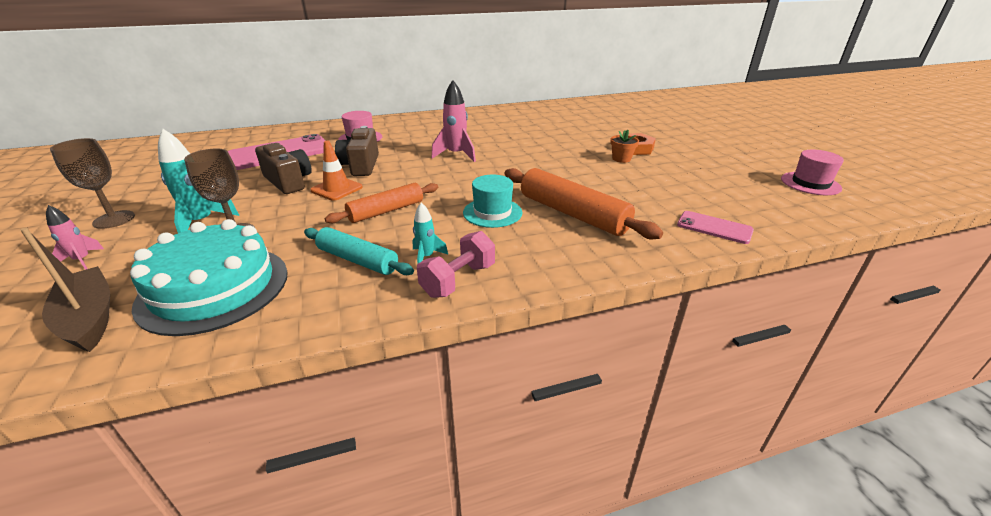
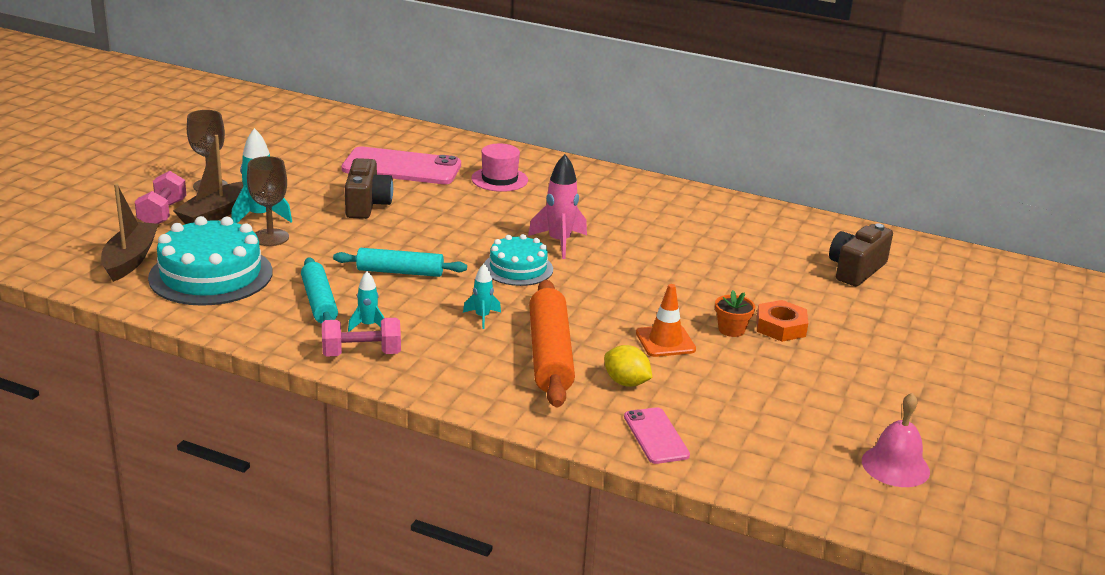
camera: 40 degrees right, 5 degrees down
(82, 260) = (162, 213): pink rocket -> pink dumbbell
(149, 238) = (215, 214): none -> brown boat
(336, 189) = (393, 231): orange traffic cone -> orange traffic cone (665, 341)
(361, 165) = (450, 214): brown camera -> brown camera (856, 270)
(386, 211) = (400, 272): orange rolling pin -> turquoise rolling pin
(459, 176) = (518, 268): none -> turquoise cake
(492, 212) = (482, 317): turquoise hat -> turquoise rocket
(639, 207) = (626, 382): none -> yellow lemon
(810, 183) = (895, 466): pink hat -> pink bell

